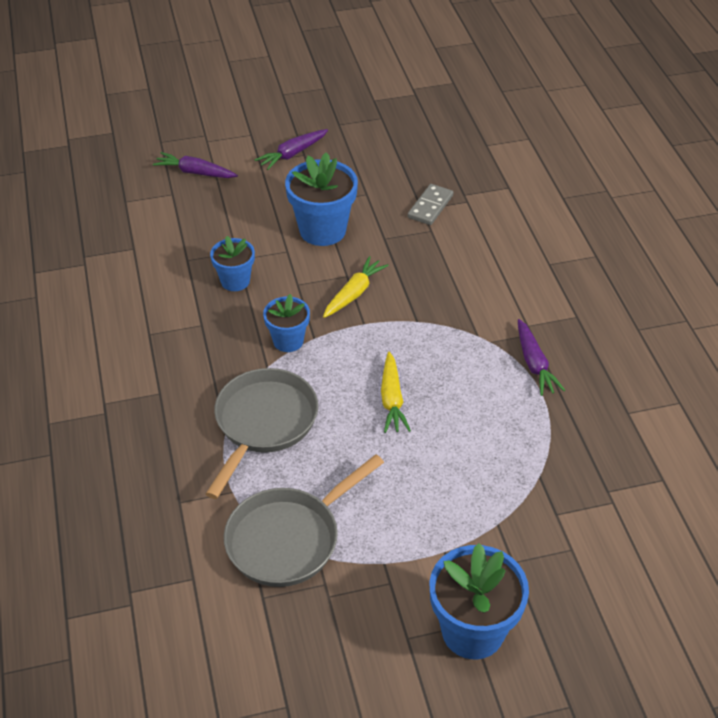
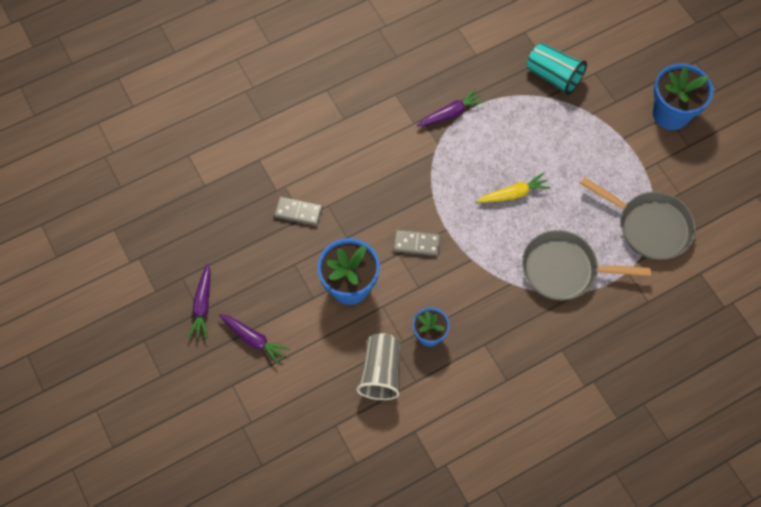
camera: 105 degrees left, 20 degrees up
(195, 172) = (300, 415): purple carrot -> purple carrot (202, 305)
(211, 235) = (380, 372): none -> grey cup
(288, 341) = (481, 276): blue flower pot -> none
(354, 293) = (416, 244): yellow carrot -> grey domino
(574, 493) = (553, 76): none -> turquoise cup

